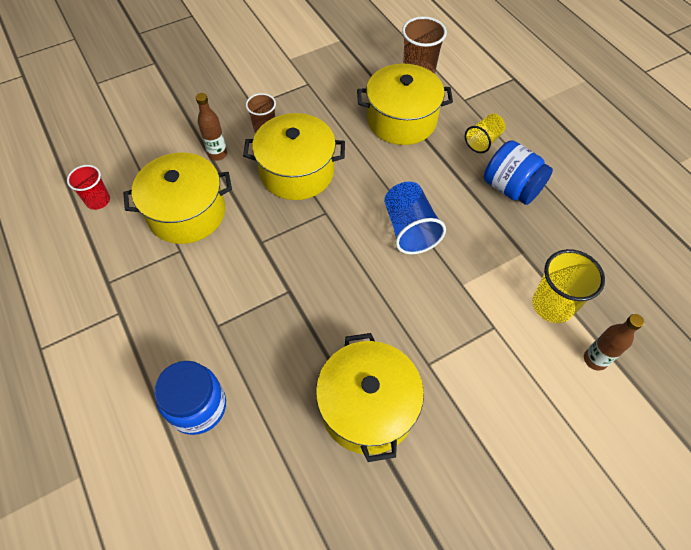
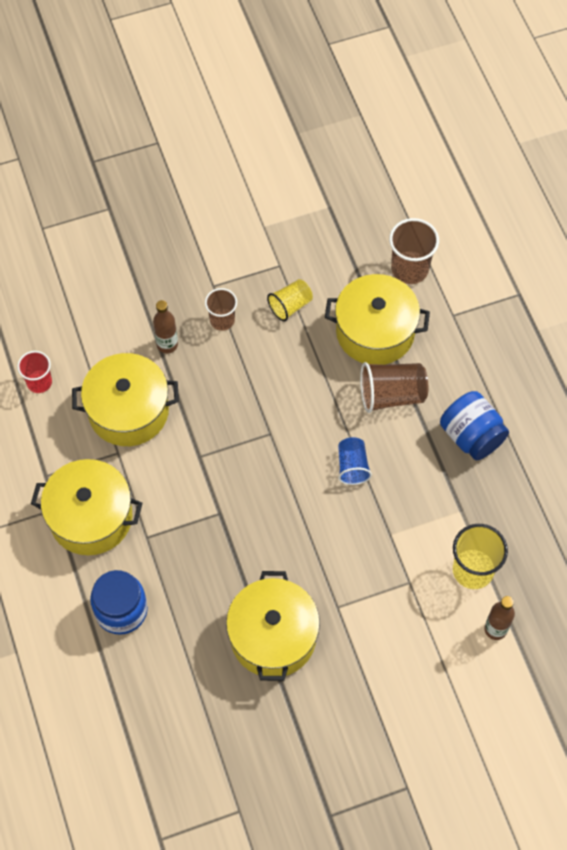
camera: 10 degrees right, 5 degrees up
(297, 172) = (248, 380): yellow pot -> yellow pot (91, 517)
(409, 229) = (352, 466): blue cup -> blue cup, size x0.65
(429, 166) = (391, 395): none -> brown cup
(483, 141) = (458, 373): yellow cup -> yellow cup (290, 305)

